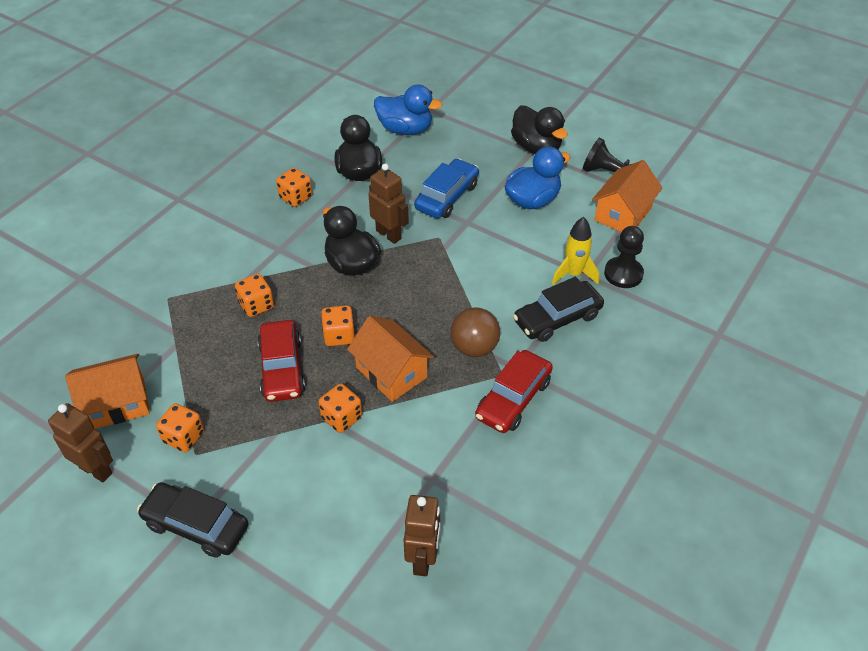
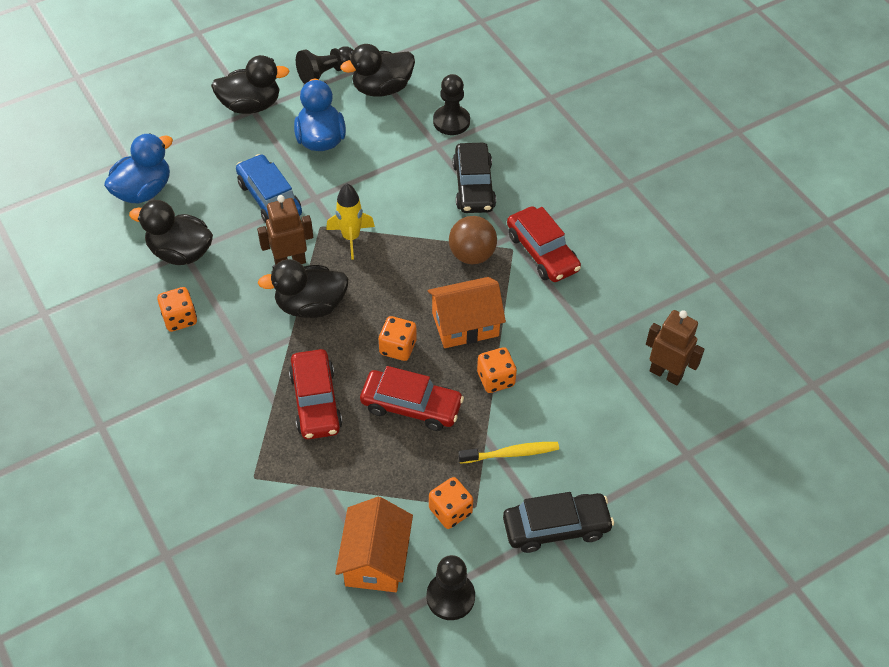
camera: 65 degrees left, 5 degrees up
(96, 470) = (450, 597): brown robot -> black pawn
(196, 525) = (556, 527): black car -> black car turned 150 degrees counterclockwise
(256, 305) = (315, 401): orange dice -> red car
(264, 460) = (511, 453): none -> yellow toothbrush
(573, 274) = (430, 153): yellow rocket -> yellow rocket (351, 238)
(623, 214) = (382, 88): orange house -> black duck

